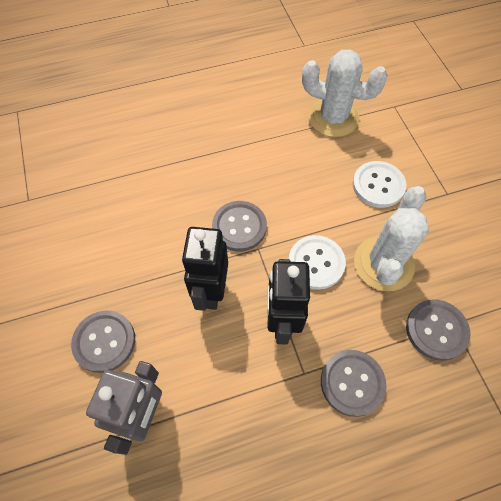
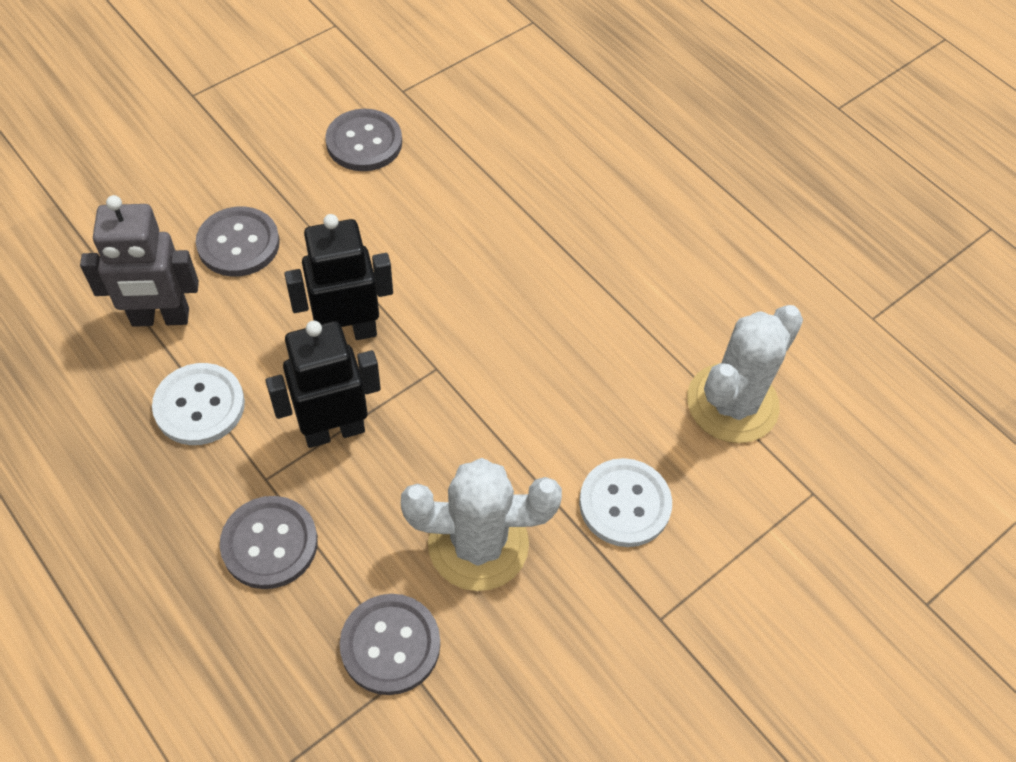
camera: 65 degrees right, 5 degrees down
(239, 227) = (462, 334): grey button -> grey button (364, 142)
(316, 263) = (442, 449): white button -> white button (199, 406)
(333, 118) = (732, 403): white cactus -> white cactus turned 45 degrees clockwise

